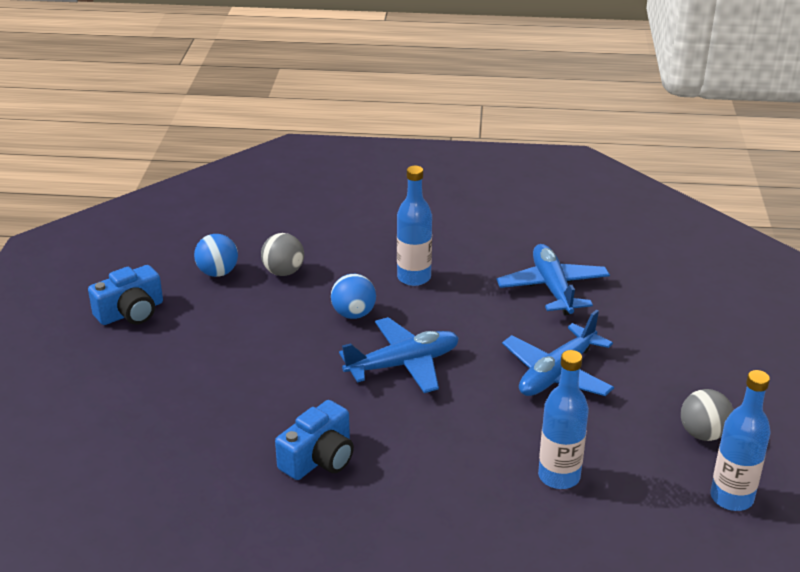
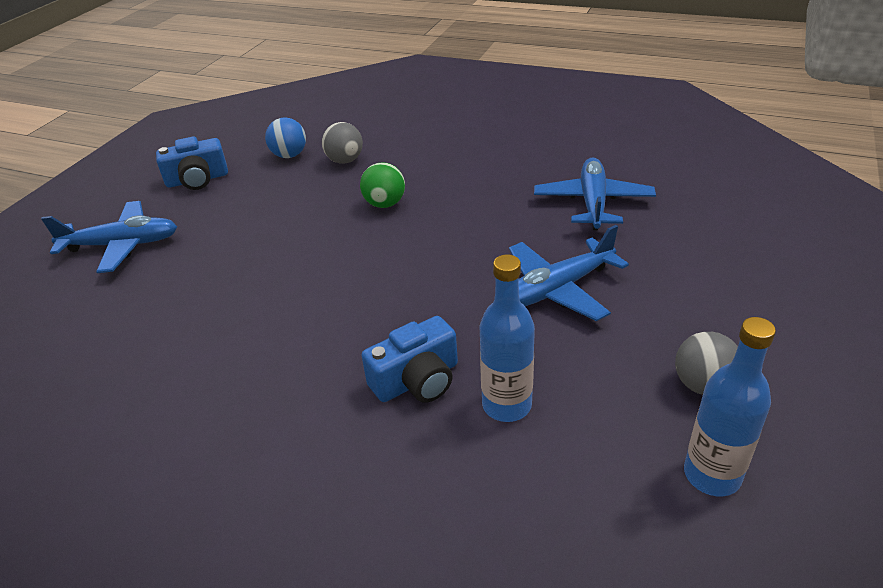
camera: 20 degrees right, 5 degrees up
(319, 458) = (269, 338): blue camera -> blue camera (417, 380)
(353, 314) = (385, 204): blue ball -> green ball
(403, 364) = (404, 257): blue plane -> blue plane (122, 245)
(414, 277) = (459, 178): blue bottle -> none

